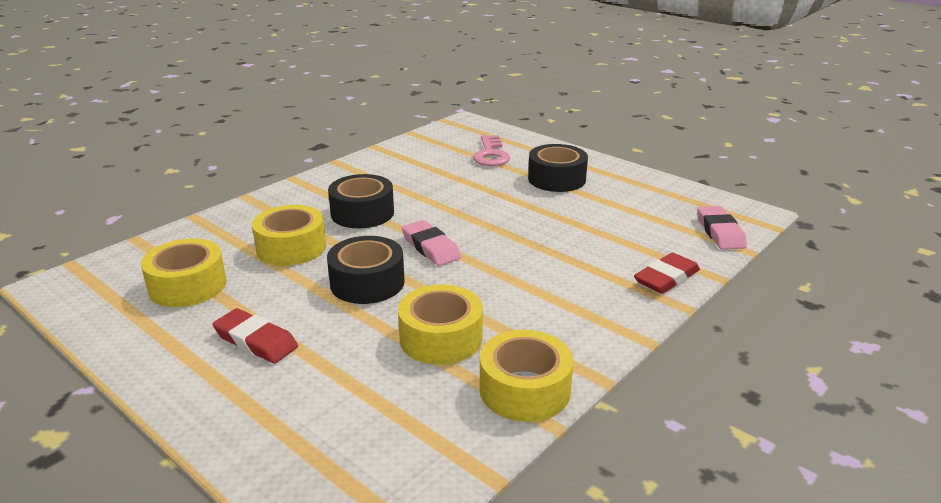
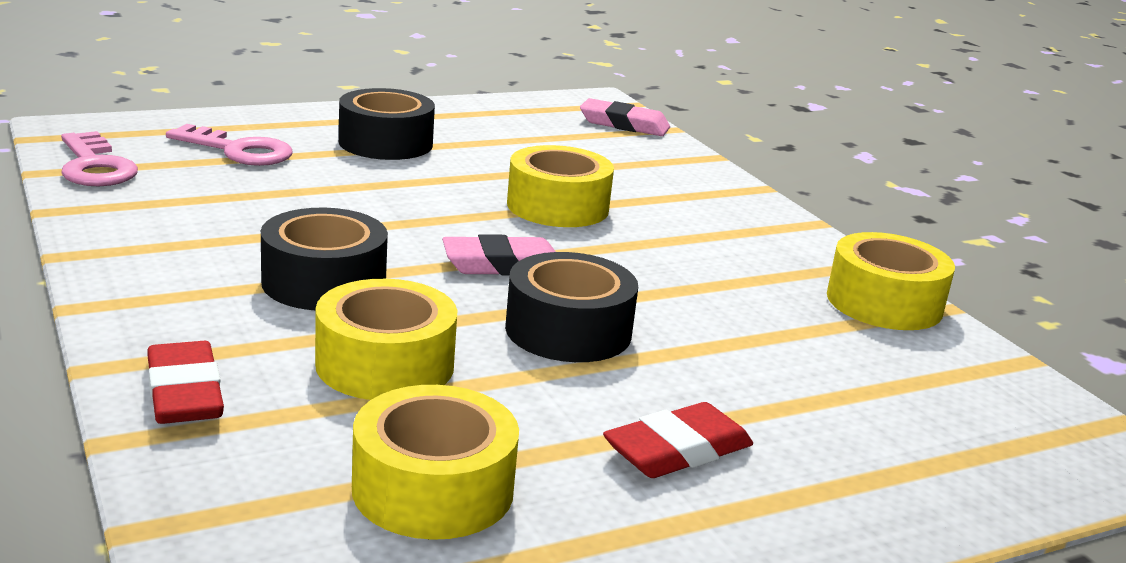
camera: 70 degrees left, 5 degrees down
(430, 138) = (95, 166): none -> pink key
(441, 338) = (753, 318): yellow tape -> yellow tape (557, 206)
(666, 278) = (702, 175): red eraser -> red eraser (185, 392)

